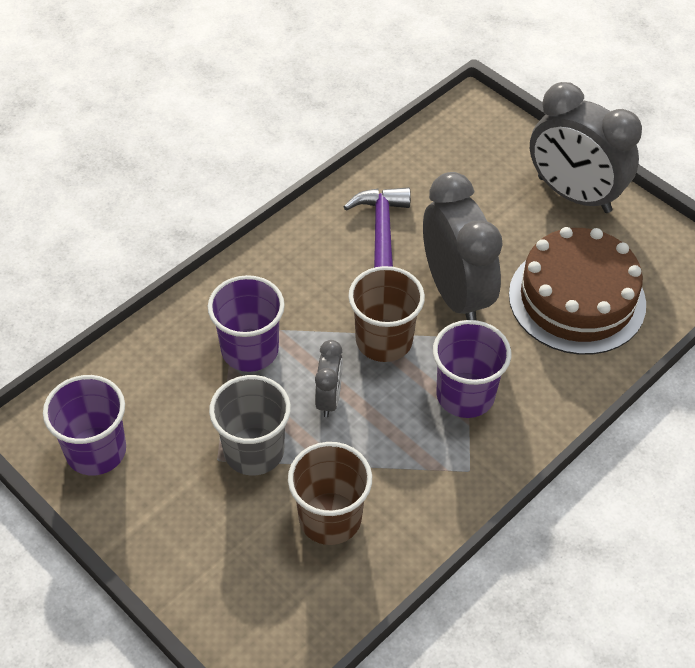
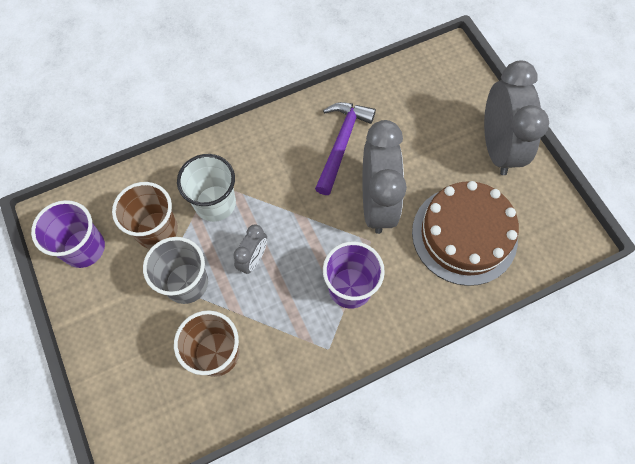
camera: 20 degrees right, 15 degrees up
(250, 350) = (215, 203): purple cup -> white cup
(384, 341) = (310, 225): brown cup -> brown cup (157, 230)
(574, 195) = (497, 148): grey clock -> grey clock turned 150 degrees counterclockwise

